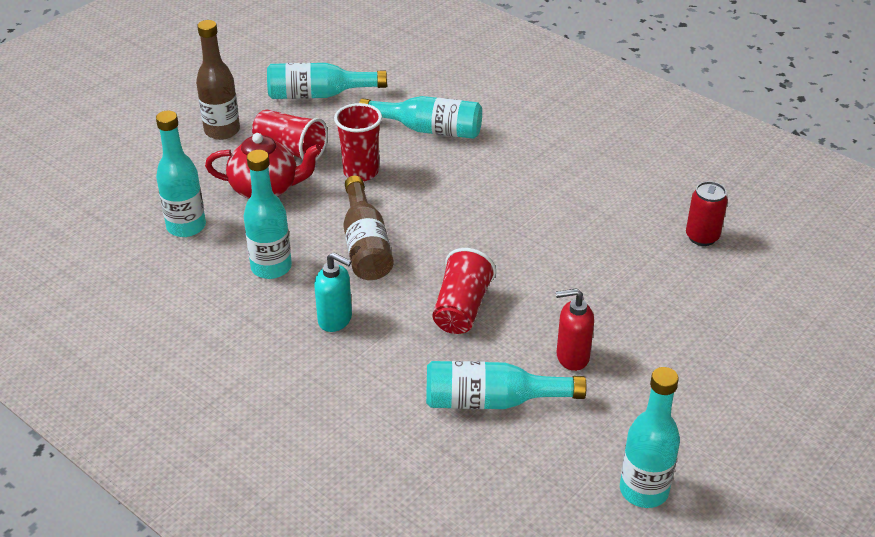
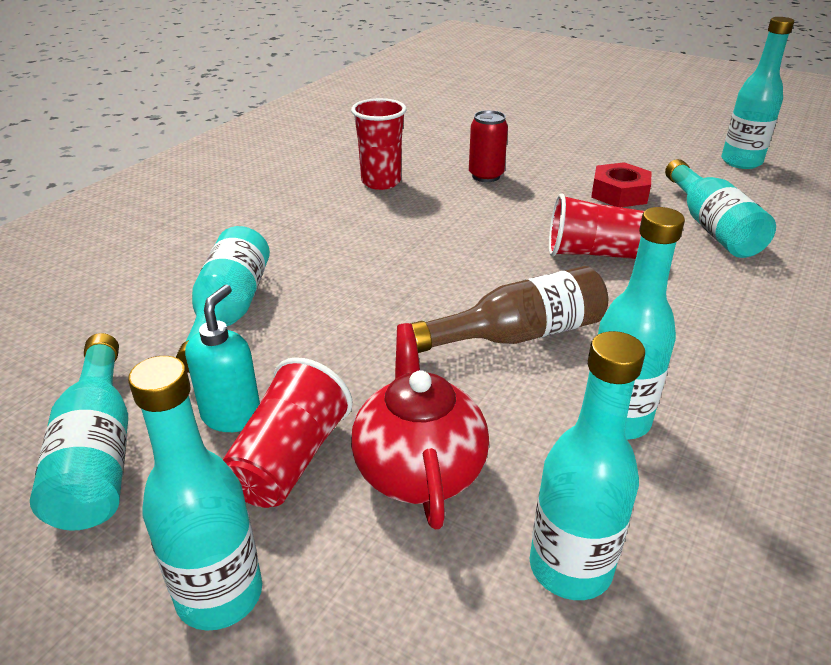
camera: 100 degrees left, 5 degrees down
(222, 131) = (219, 594): brown bottle -> turquoise bottle
(335, 320) = (678, 339): turquoise soap dispenser -> turquoise soap dispenser (232, 416)
(361, 172) = (347, 363): red cup -> red cup (381, 182)
(572, 357) = (619, 193): red soap dispenser -> red nut
(702, 237) = (415, 145): red can -> red can (486, 176)

